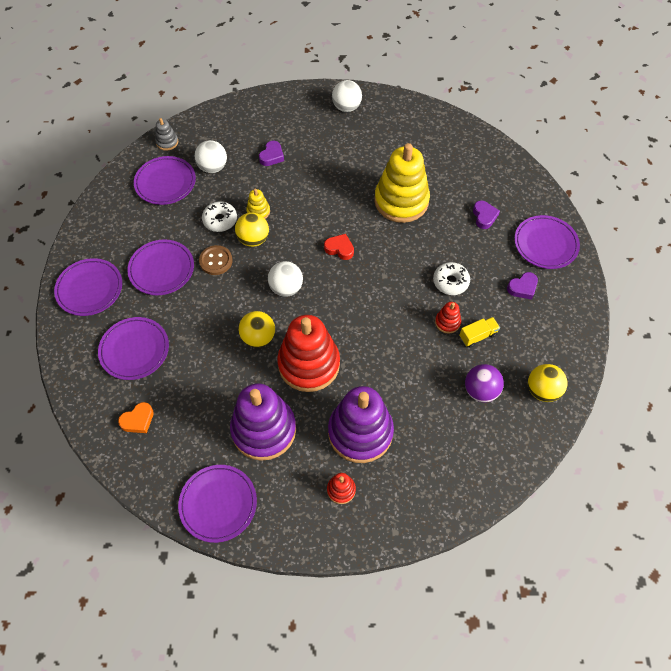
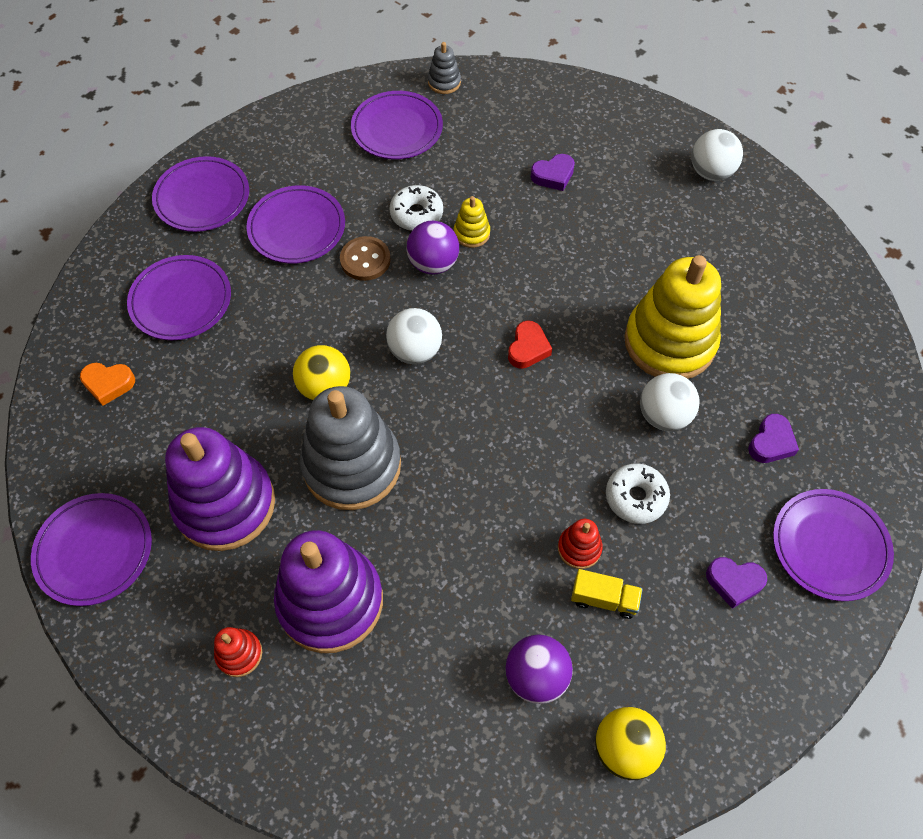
camera: 40 degrees right, 0 degrees up
(213, 167) = (468, 145): white ball -> white ball (663, 415)
(253, 239) = (433, 263): yellow ball -> purple ball
(309, 364) = (352, 465): red stacking toy -> grey stacking toy
(339, 249) = (528, 348): red heart -> red heart turned 45 degrees clockwise

